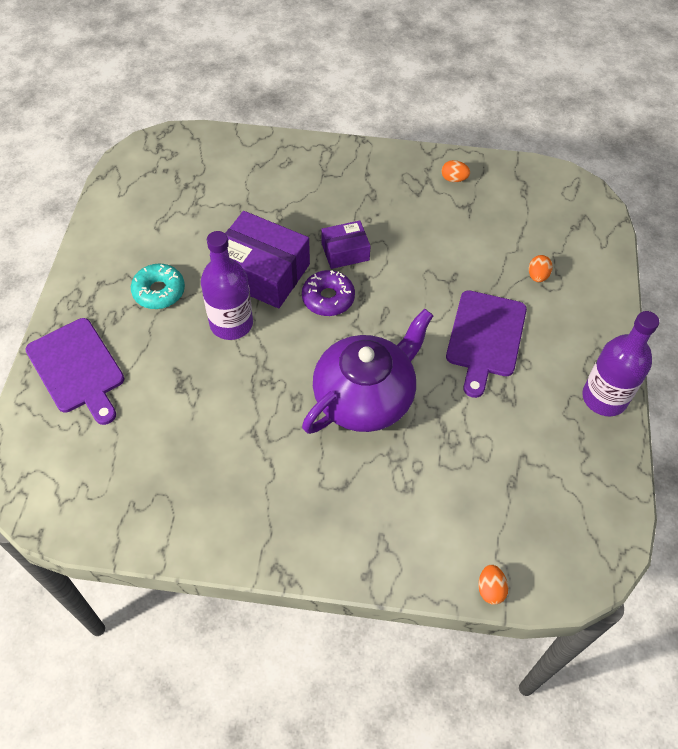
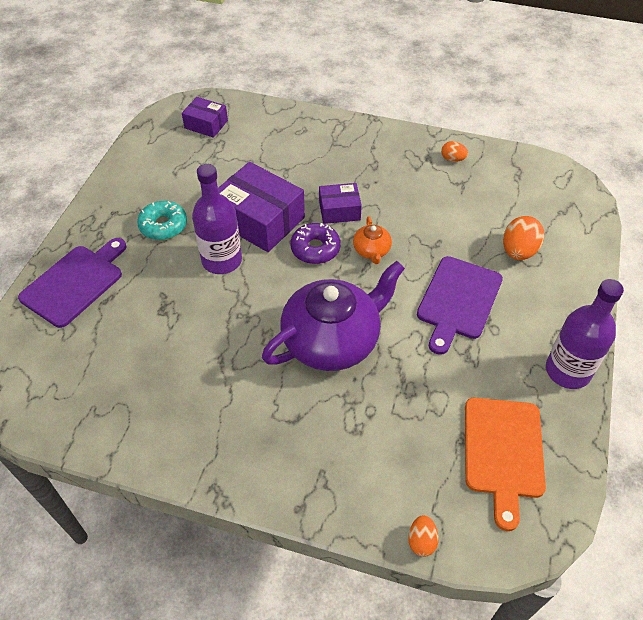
camera: 10 degrees right, 5 degrees down
(77, 369) = (75, 283): purple cutting board -> purple cutting board turned 120 degrees counterclockwise
(179, 166) = (206, 124): none -> purple box
(387, 293) = (371, 251): none -> orange teapot
(537, 276) = (518, 251): orange egg -> orange egg, size x1.73
(554, 489) = (503, 452): none -> orange cutting board

